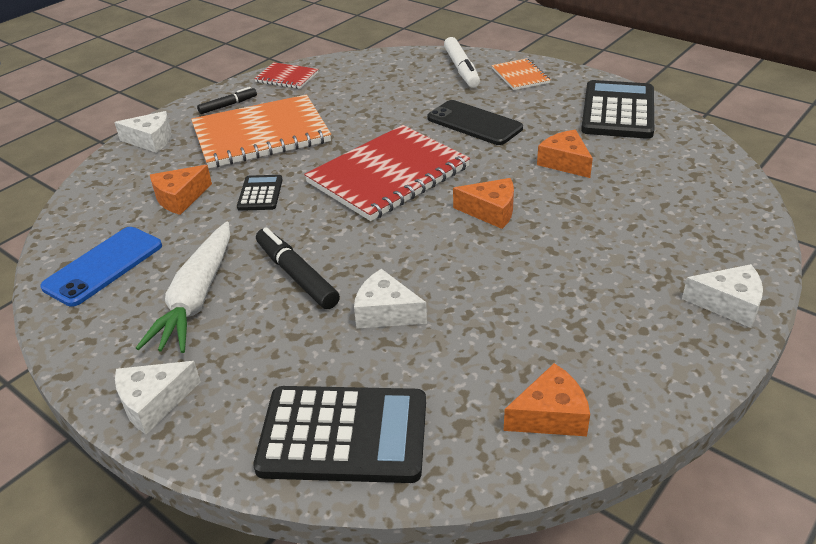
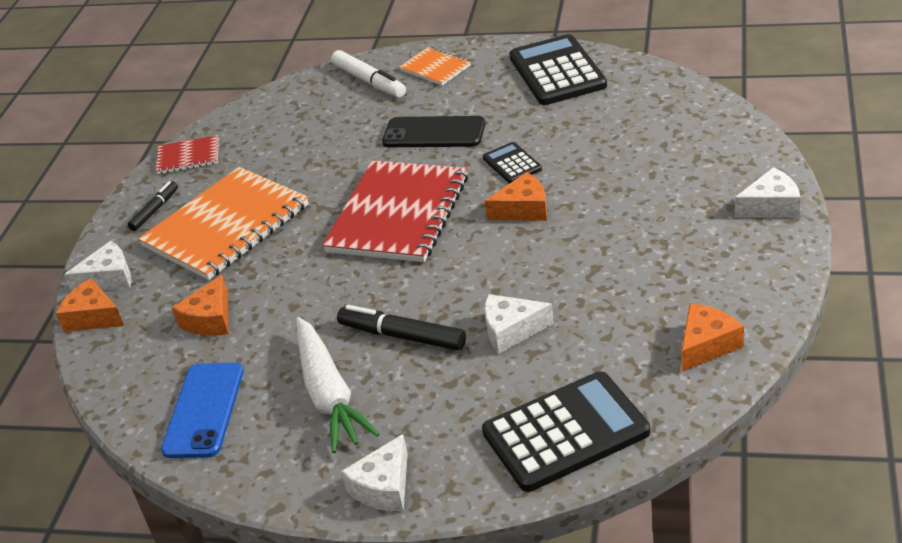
camera: 25 degrees left, 0 degrees up
(260, 193) = (289, 282): black calculator -> black calculator (512, 164)
(565, 162) = (550, 139): orange cheese -> orange cheese (93, 317)

